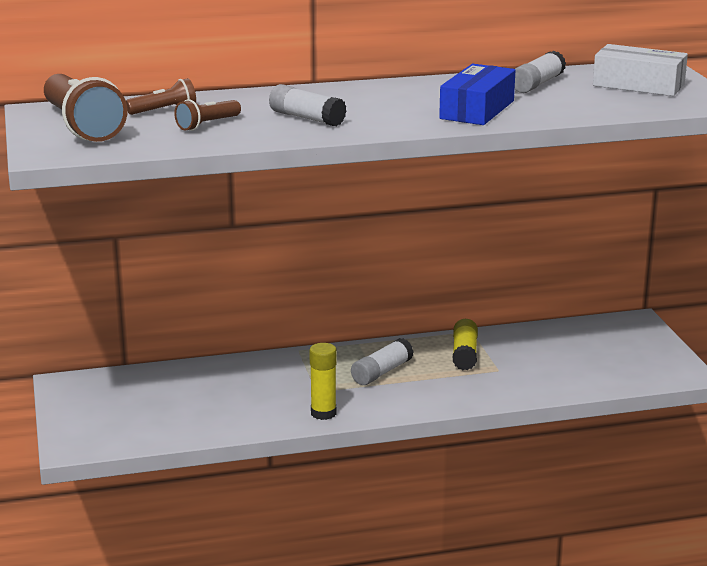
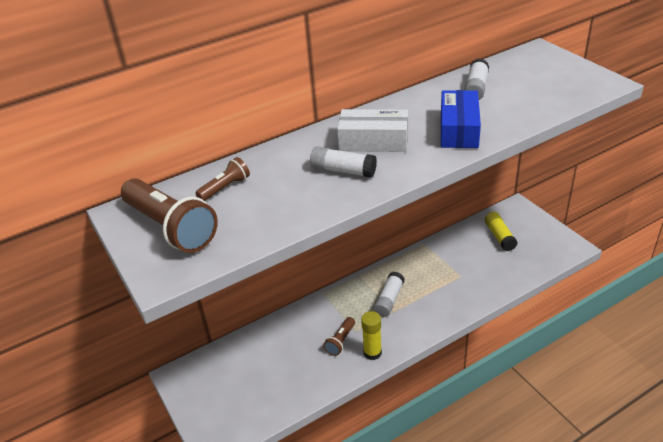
camera: 15 degrees left, 15 degrees up
(207, 125) = (272, 199): brown flashlight -> brown flashlight (340, 341)
(464, 354) = (432, 267): yellow glue stick -> yellow glue stick (499, 236)
(638, 85) = (543, 74): white box -> white box (373, 141)

